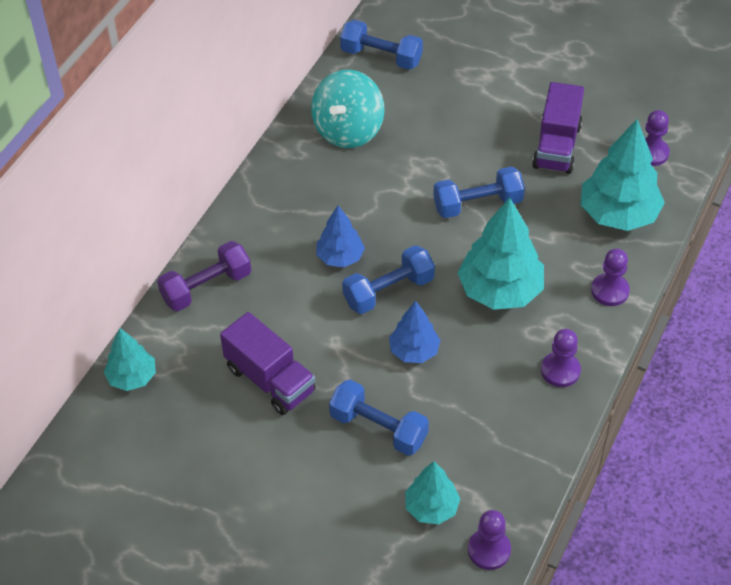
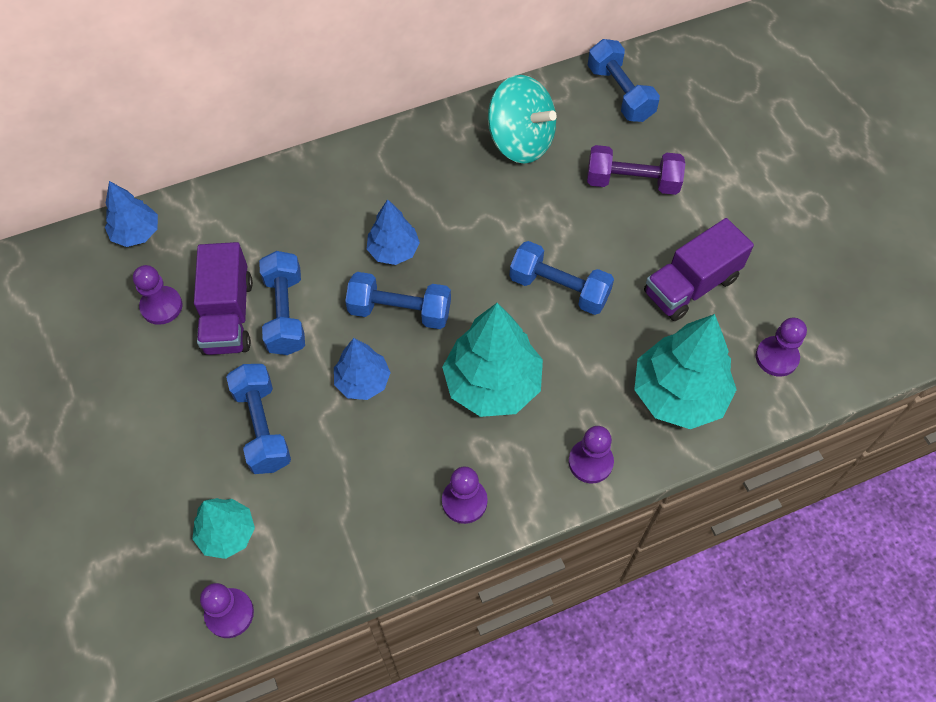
camera: 40 degrees right, 10 degrees up
(132, 377) = (136, 233): turquoise tree -> blue tree
(206, 287) = (266, 199): purple dumbbell -> purple dumbbell (632, 182)
(212, 409) = (161, 306): none -> purple pawn
(310, 349) = (285, 313): none -> blue dumbbell
(348, 130) = (520, 141): turquoise spinning top -> turquoise spinning top turned 120 degrees counterclockwise

